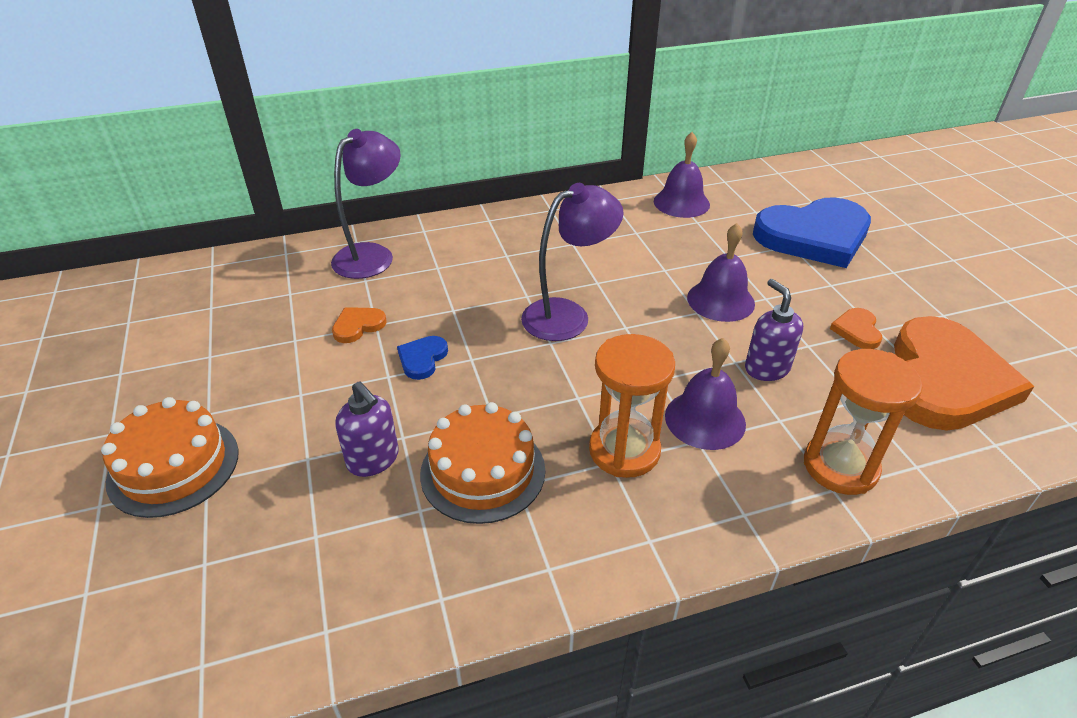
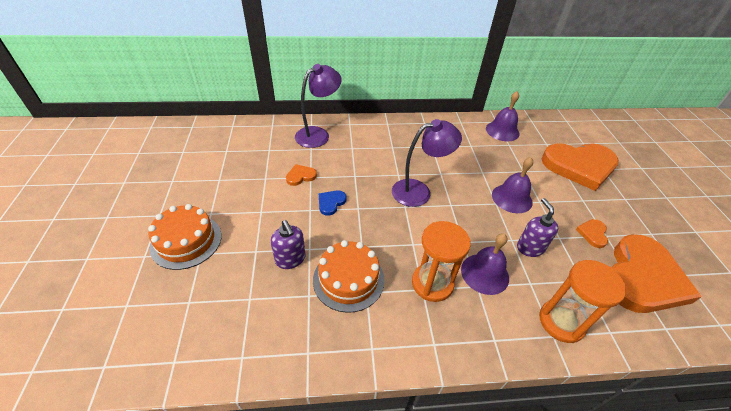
camera: 10 degrees right, 5 degrees up
(814, 236) = (579, 166): blue heart -> orange heart

